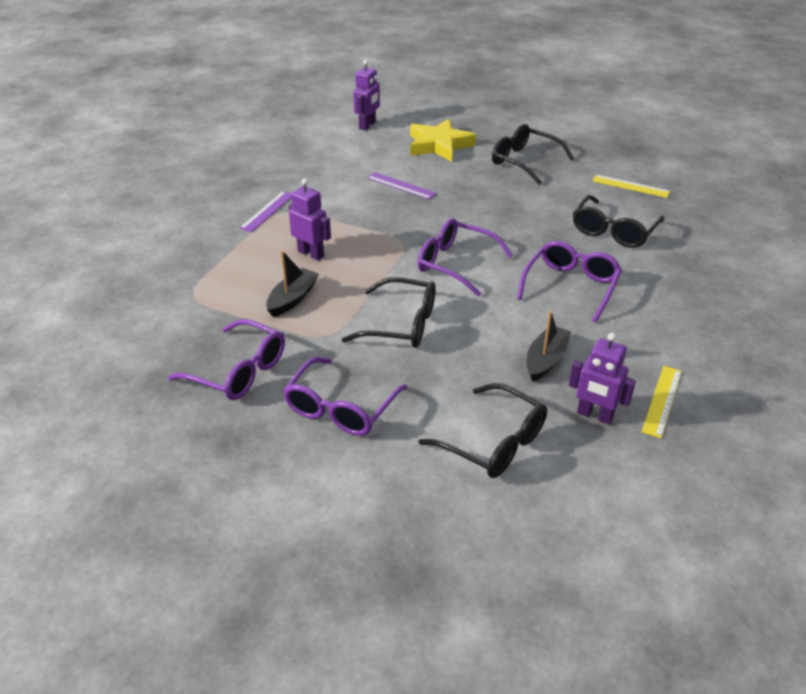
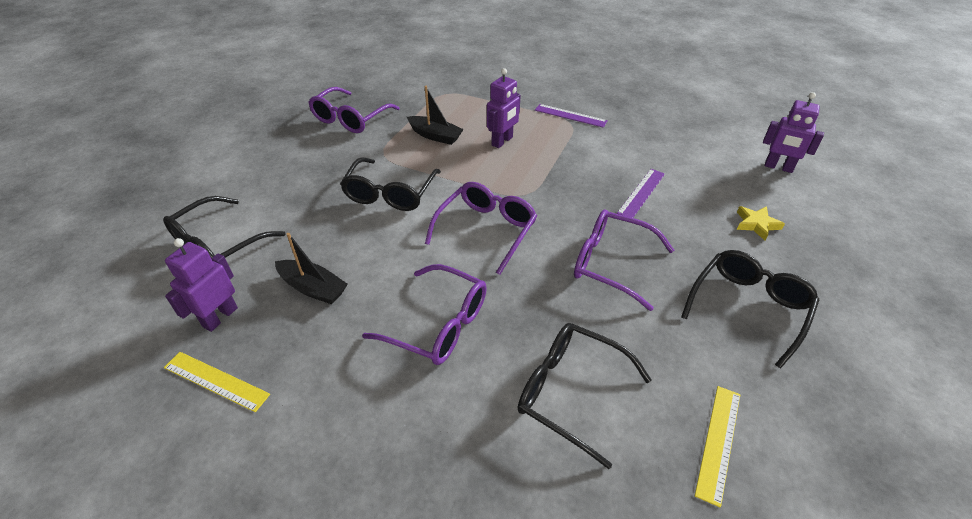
camera: 90 degrees right, 5 degrees up
(340, 408) = (293, 164): purple glasses -> purple glasses (611, 263)
(439, 145) = (756, 224): yellow star -> yellow star, size x0.50

